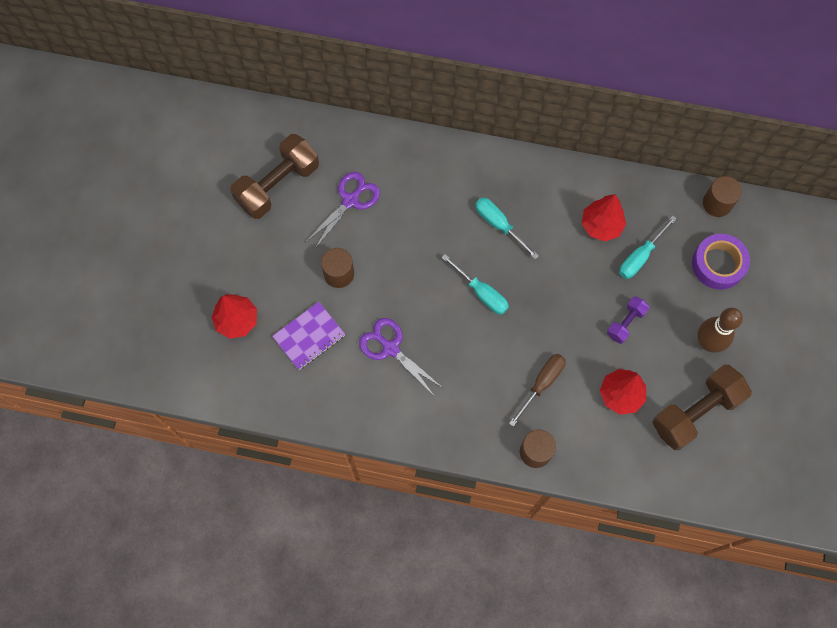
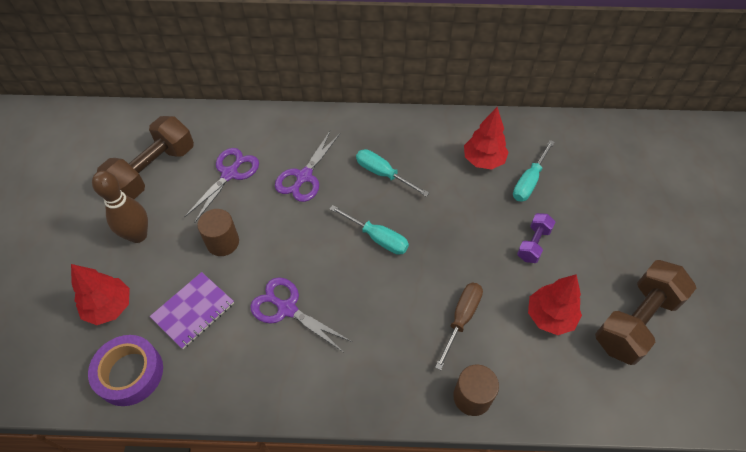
camera: 10 degrees left, 15 degrees down
(422, 215) = (304, 177): none -> purple scissors
(707, 343) = (622, 249): brown bowling pin -> brown bowling pin (138, 235)
(717, 203) = (586, 127): brown cylinder -> none
(718, 264) = (606, 177): purple tape -> purple tape (130, 373)

